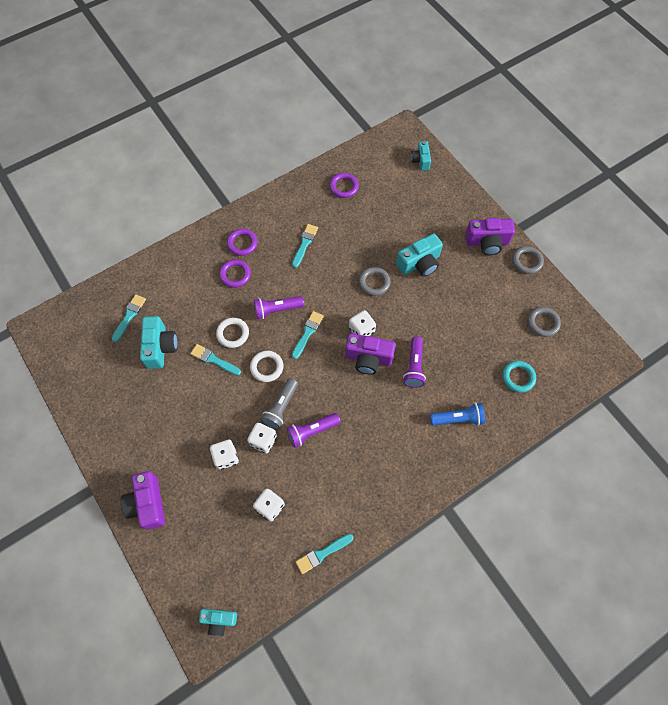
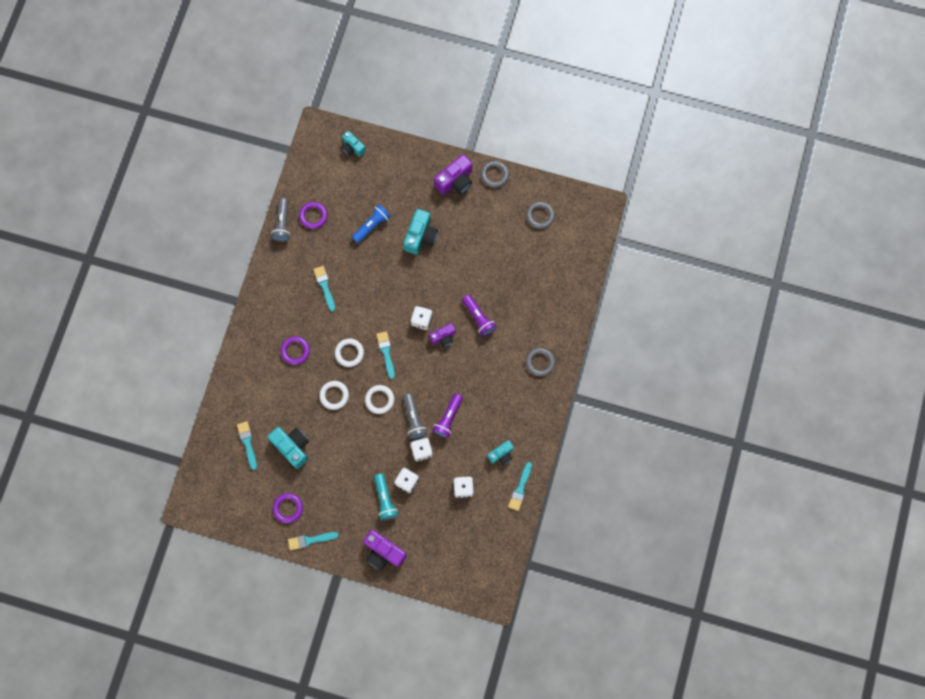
camera: 40 degrees left, 10 degrees up
(192, 457) = (385, 499): none -> turquoise flashlight
(214, 360) = (338, 424): turquoise brush -> turquoise brush (310, 540)
(219, 620) = (491, 578): turquoise camera -> turquoise camera (501, 454)
(242, 243) = (278, 323): purple ring -> purple ring (288, 508)
(277, 310) = (349, 353): purple flashlight -> white ring
(314, 176) = (282, 224): none -> grey flashlight
(368, 358) = (443, 337): purple camera -> purple camera, size x0.63
(374, 282) = (401, 277): grey ring -> grey ring (540, 362)
(458, 419) = (536, 331): blue flashlight -> blue flashlight (372, 225)
(518, 377) = (553, 270): turquoise ring -> none

